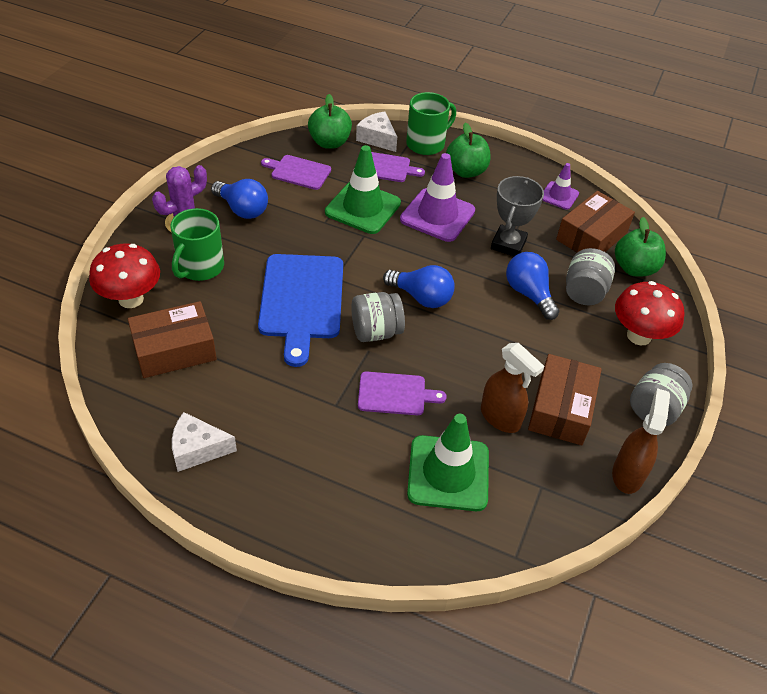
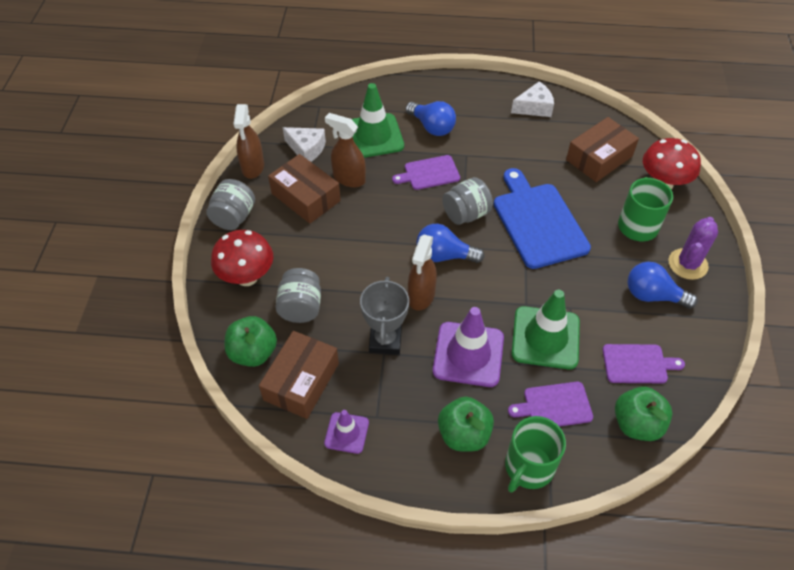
camera: 165 degrees right, 5 degrees up
(377, 138) = (589, 454): white cheese -> white cheese (306, 149)
(461, 269) = (421, 296): none -> brown spray bottle
(529, 294) = (352, 289): blue light bulb -> blue light bulb (432, 127)
(561, 409) = (306, 197): brown box -> brown box turned 45 degrees counterclockwise

